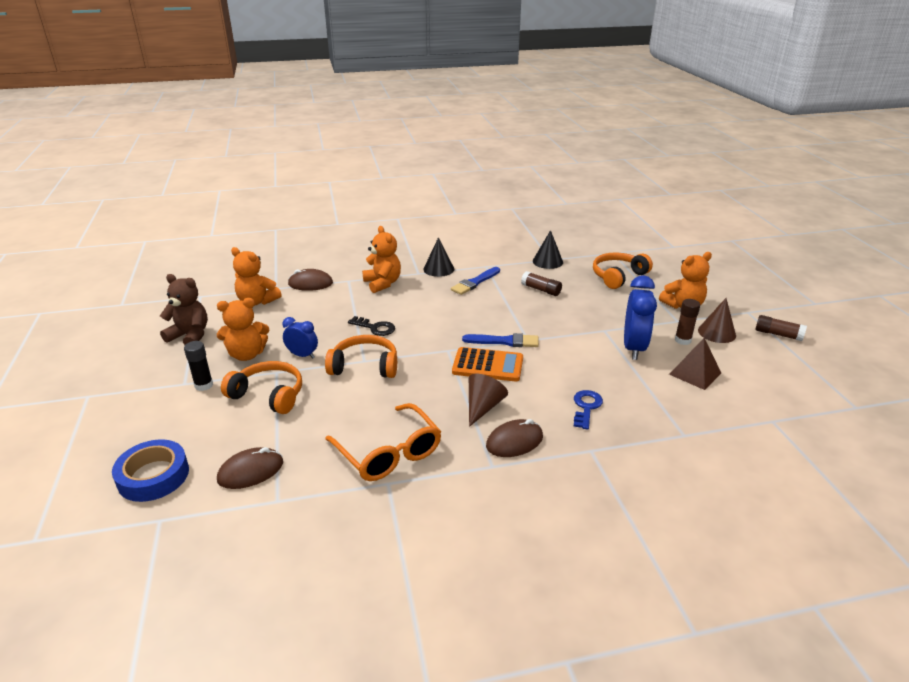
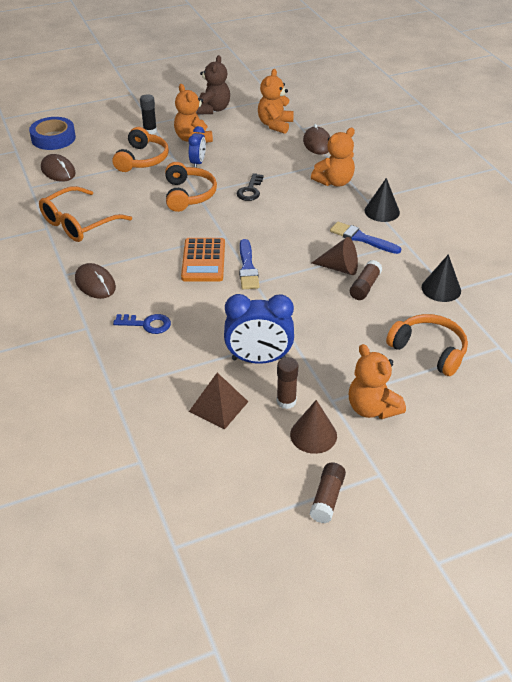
camera: 80 degrees right, 10 degrees up
(483, 407) = (140, 263): brown cone -> brown cone (340, 268)

